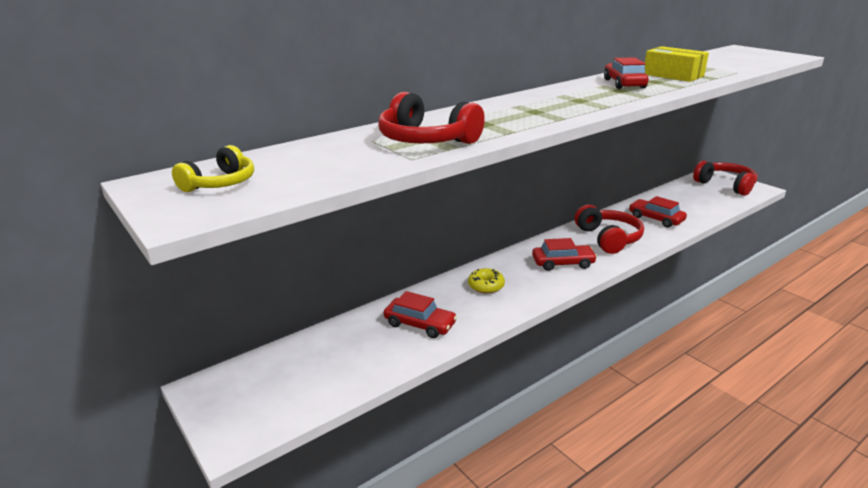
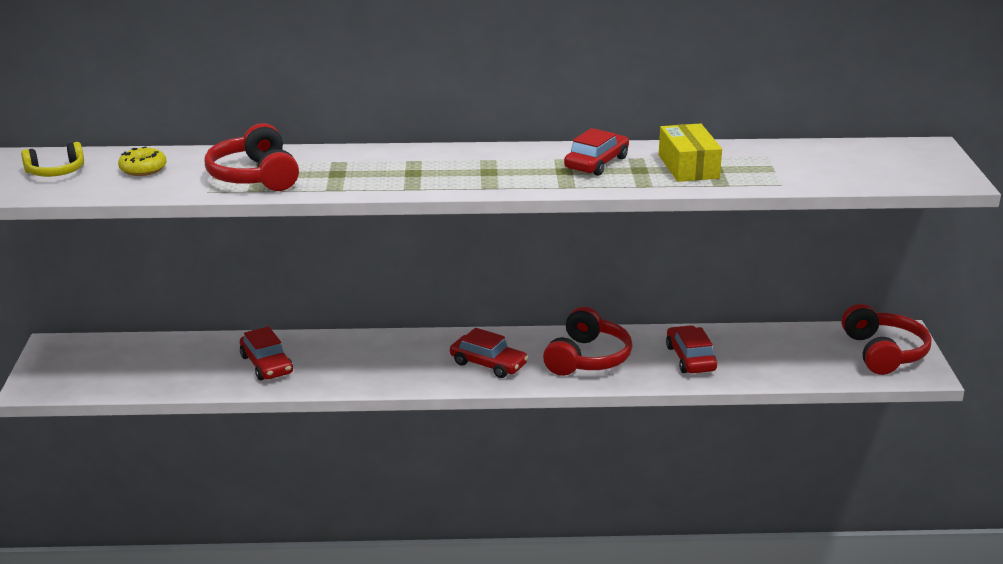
camera: 35 degrees right, 0 degrees up
(486, 286) = (376, 355): yellow donut -> yellow donut (143, 169)

